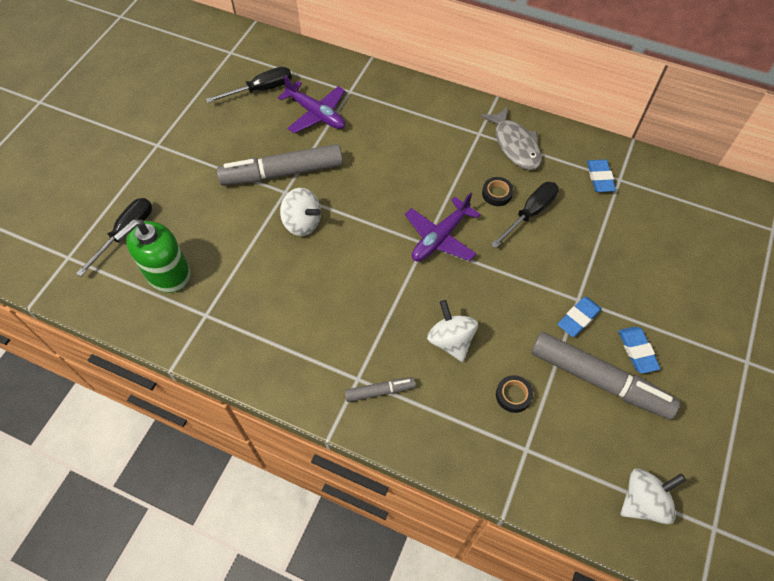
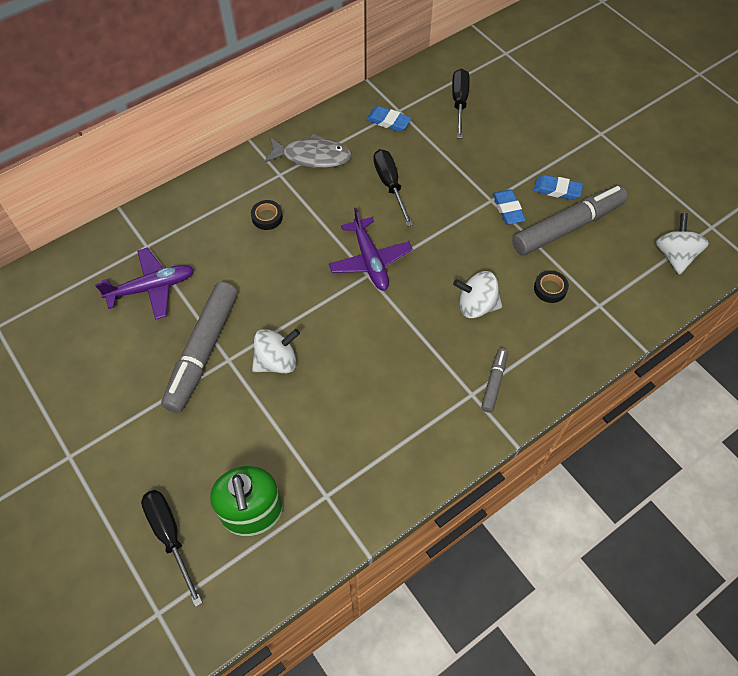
camera: 60 degrees left, 0 degrees up
(261, 90) = (77, 322): black screwdriver -> black screwdriver (459, 103)
(497, 194) = (354, 197): black tape -> black tape (267, 217)

